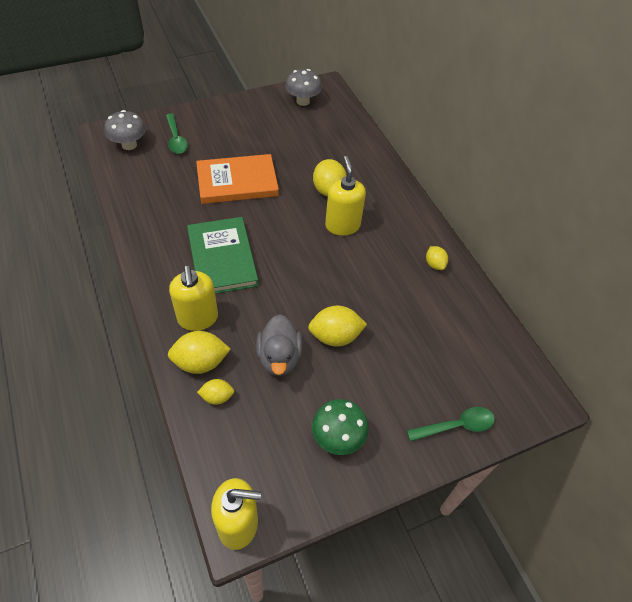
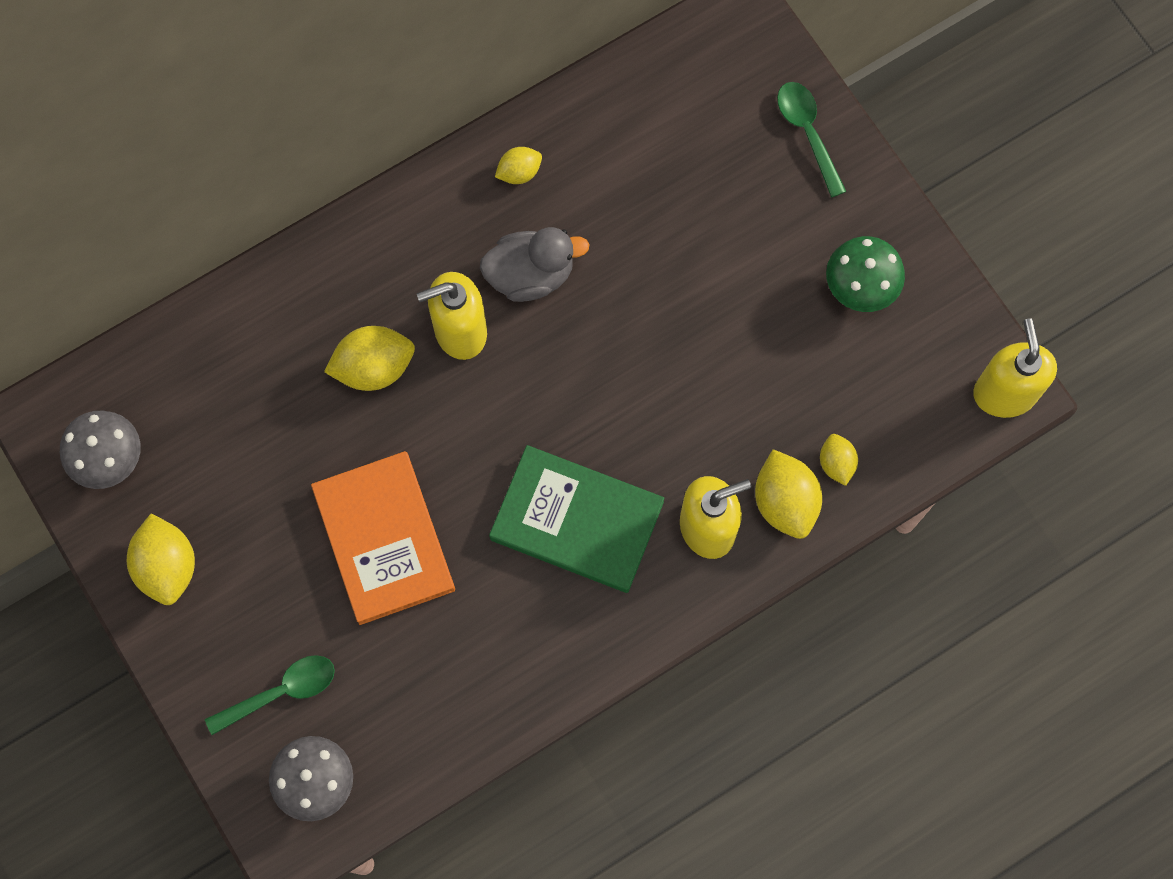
camera: 95 degrees left, 20 degrees up
(222, 258) = (577, 520): green book -> green book turned 45 degrees clockwise
(279, 357) = (752, 388): grey duck -> grey duck (530, 275)
(335, 336) = (696, 312): yellow lemon -> yellow lemon (167, 566)

